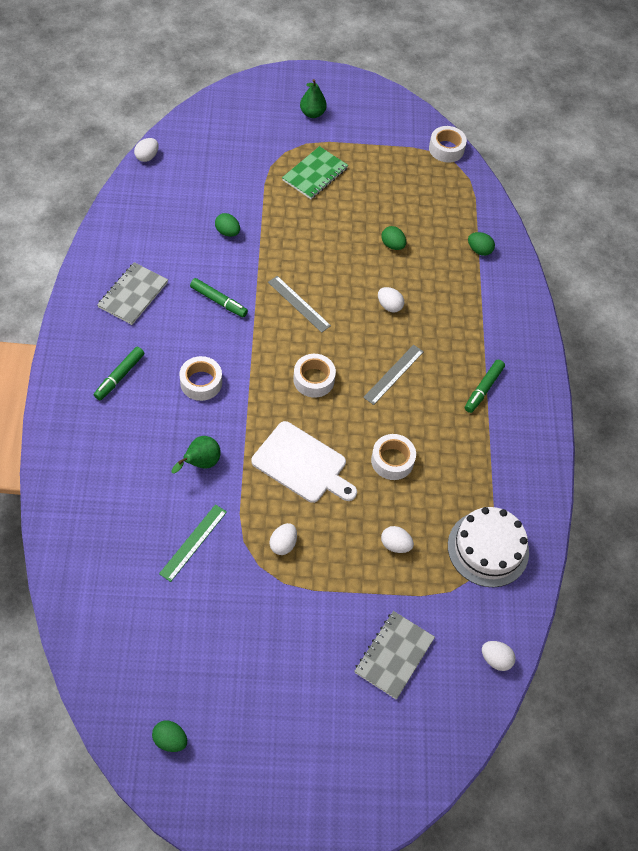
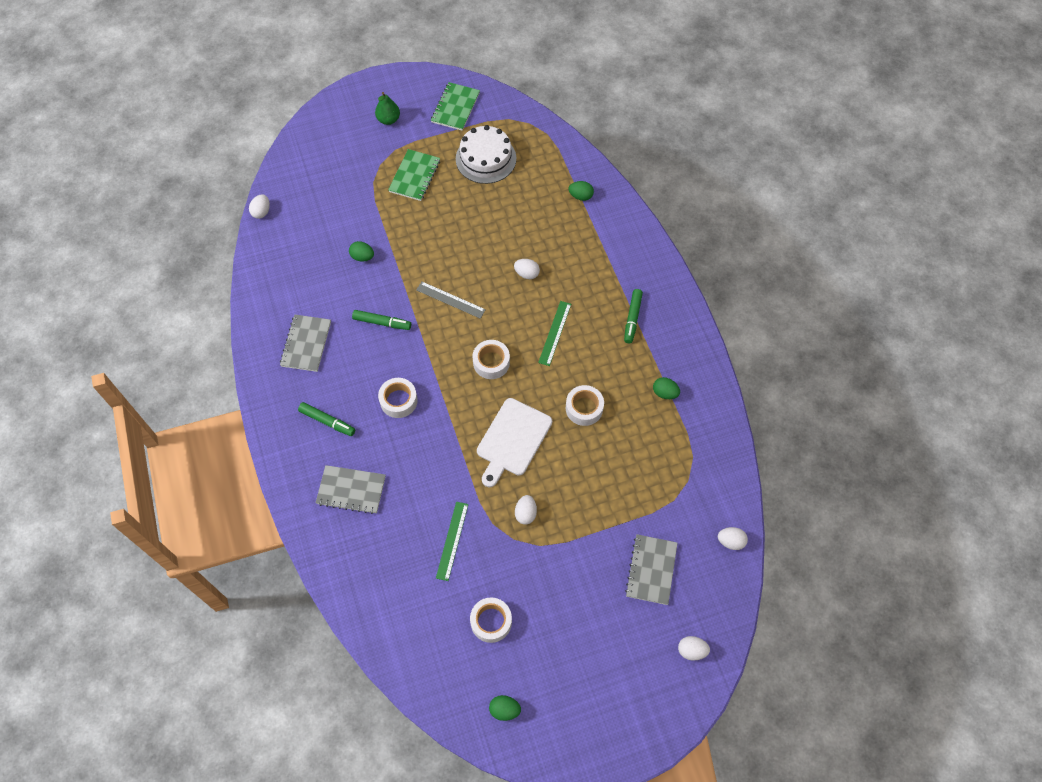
camera: 15 degrees left, 5 degrees up
(112, 452) = (351, 490): none -> grey notebook
(119, 376) = (327, 421): green marker -> green marker turned 75 degrees counterclockwise
(200, 463) = (429, 471): green pear -> none
(302, 464) = (512, 439): white cutting board -> white cutting board turned 105 degrees clockwise
(385, 124) = (455, 108): none -> green notebook
(392, 245) = (507, 218): green egg -> green egg (665, 393)
(393, 374) = (555, 333): grey ruler -> green ruler
(395, 545) = (615, 478): white egg -> white egg (691, 650)
(446, 149) = (516, 113): white tape -> white tape (491, 621)
(488, 548) = (689, 453): white cake -> white cake (486, 158)

